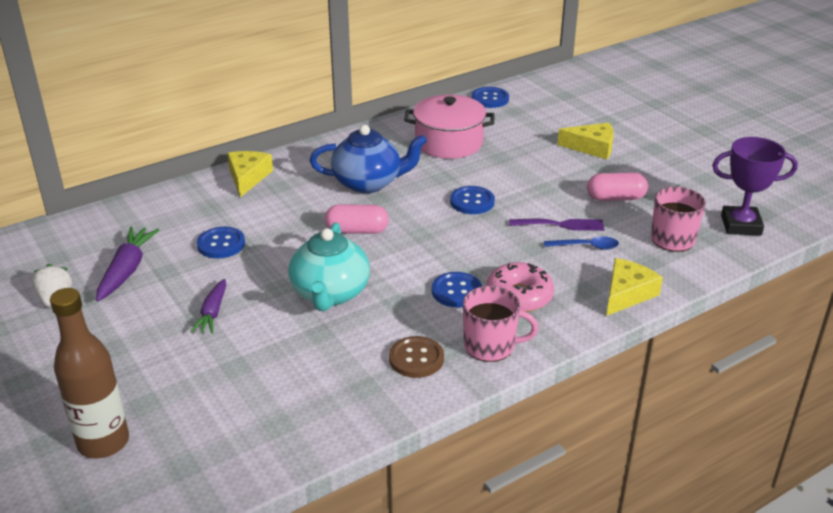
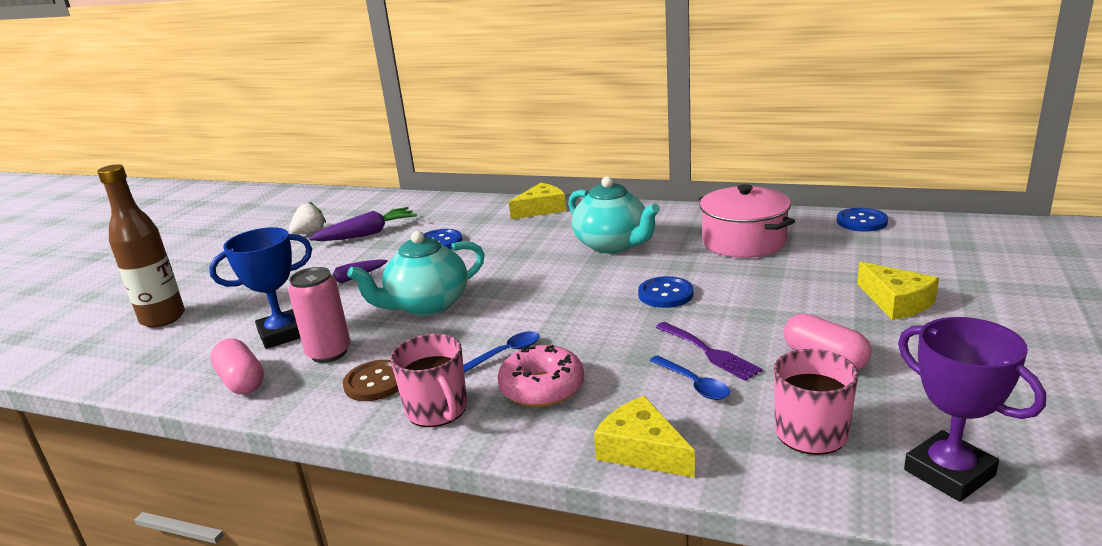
camera: 55 degrees right, 10 degrees down
(263, 379) = (282, 334): none -> blue trophy
(336, 365) = (329, 353): none -> pink can
(357, 230) = (533, 273): pink capsule -> pink capsule (241, 381)
(368, 183) = (613, 245): blue teapot -> turquoise teapot
(456, 291) = (505, 353): blue button -> blue spoon
(627, 294) = (642, 450): yellow cheese -> yellow cheese turned 135 degrees counterclockwise

